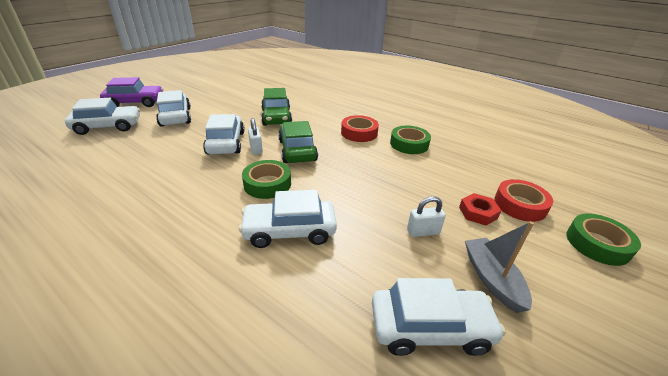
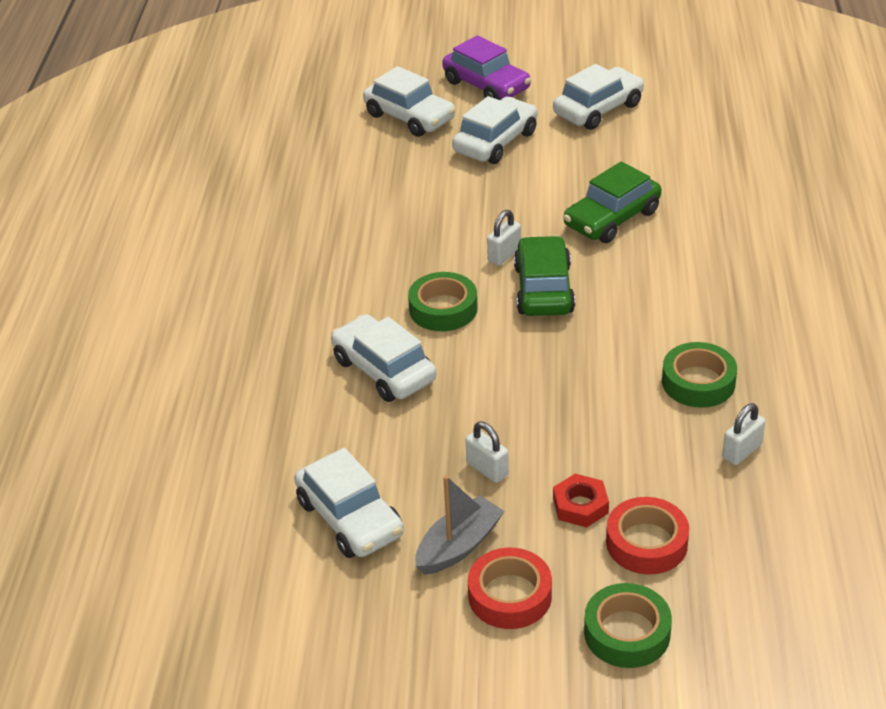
camera: 60 degrees right, 5 degrees up
(226, 143) = (487, 223): white car -> white car (598, 109)
(297, 150) = (543, 289): green car -> green car turned 45 degrees counterclockwise
(359, 133) = (668, 318): red tape -> red tape (510, 595)
(465, 154) = (742, 451): none -> white padlock

